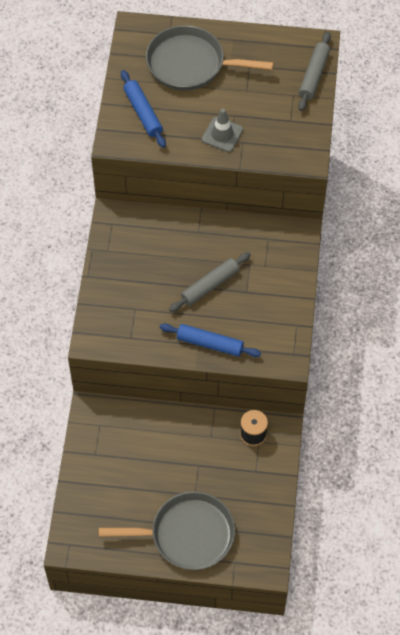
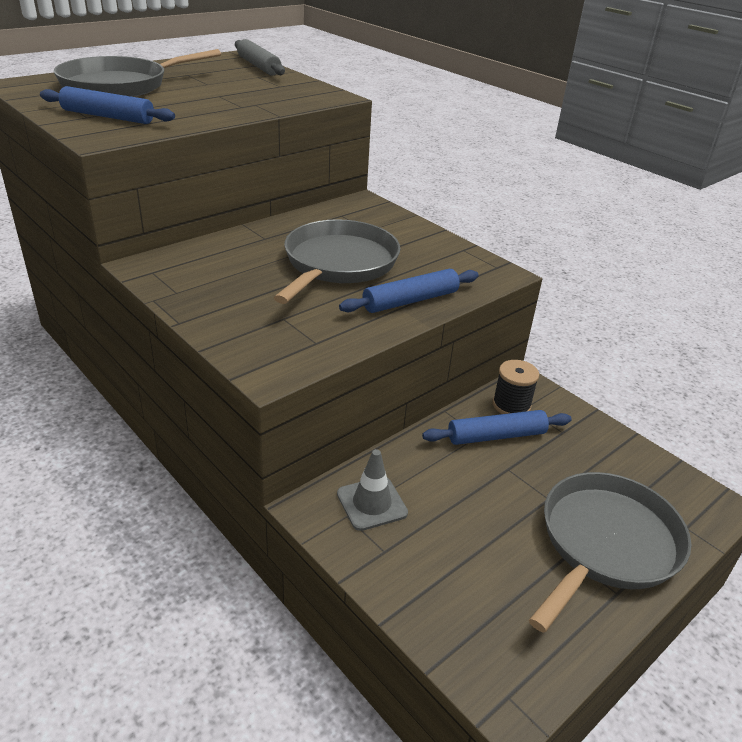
camera: 50 degrees left, 25 degrees down
(210, 285) = (338, 264): grey rolling pin -> grey pan
(218, 444) = (496, 436): none -> blue rolling pin
(222, 134) = (225, 106): grey traffic cone -> grey traffic cone (372, 503)

